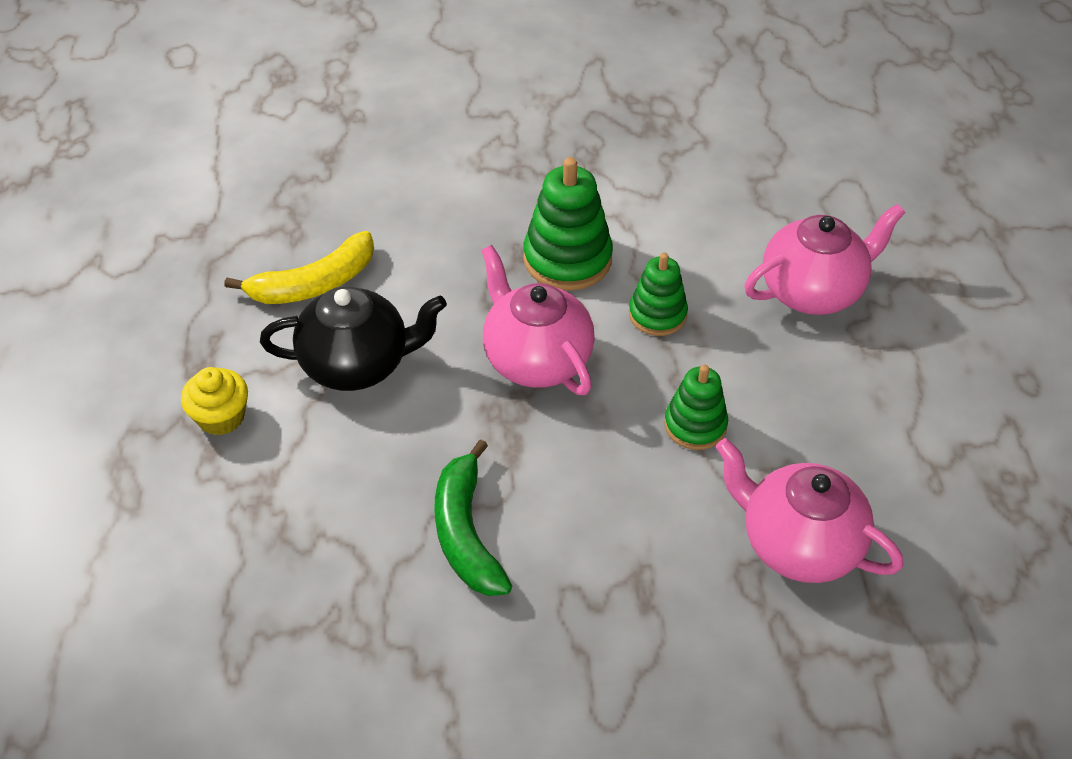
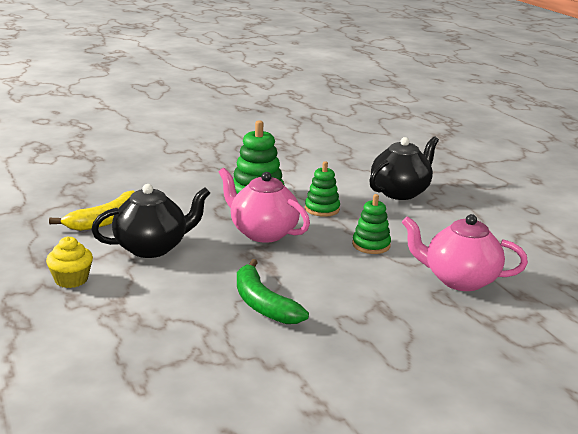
camera: 20 degrees left, 25 degrees down
(813, 291) = (400, 192): pink teapot -> black teapot

